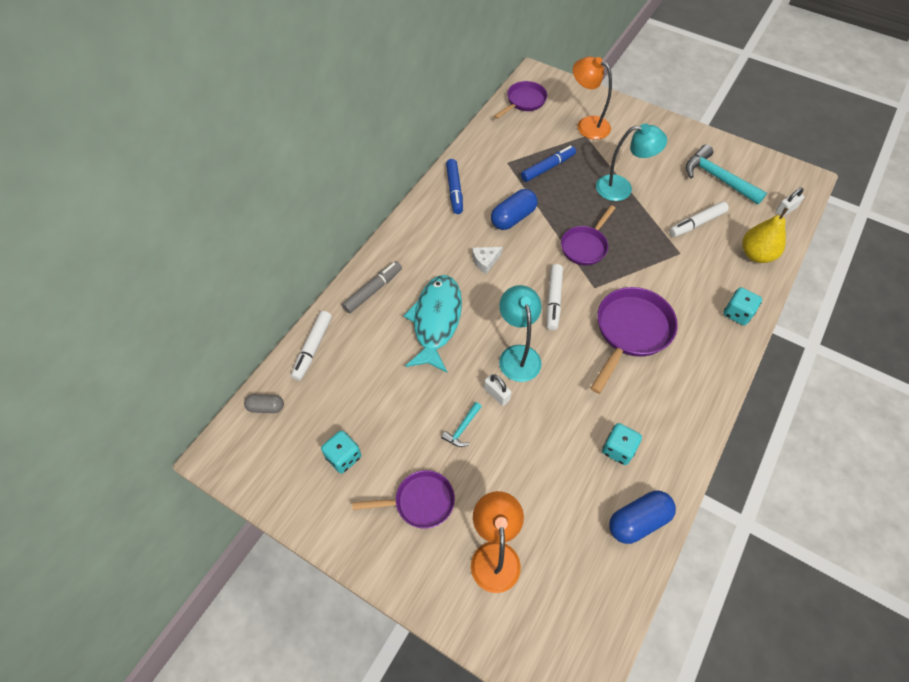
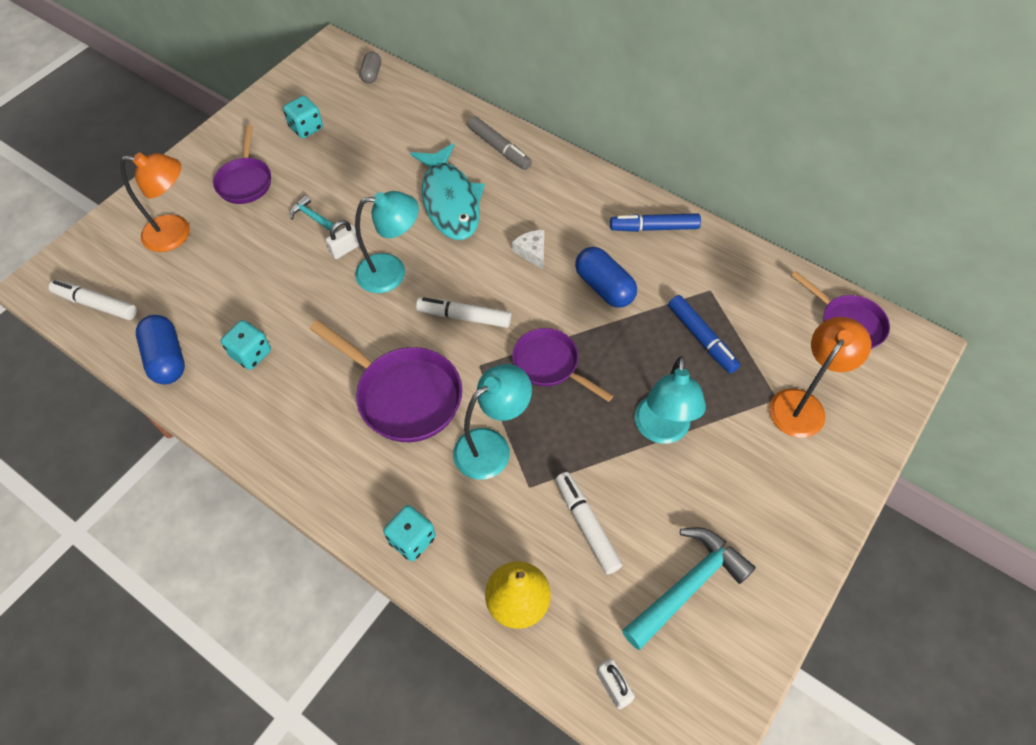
camera: 95 degrees right, 0 degrees up
(312, 348) = (431, 103): white marker -> white marker (96, 304)
(436, 321) = (450, 201): turquoise fish -> turquoise fish turned 60 degrees clockwise
(657, 275) = (492, 446): none -> turquoise lamp

